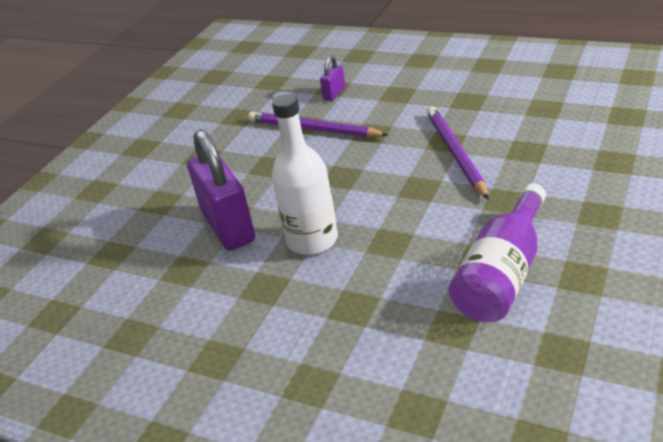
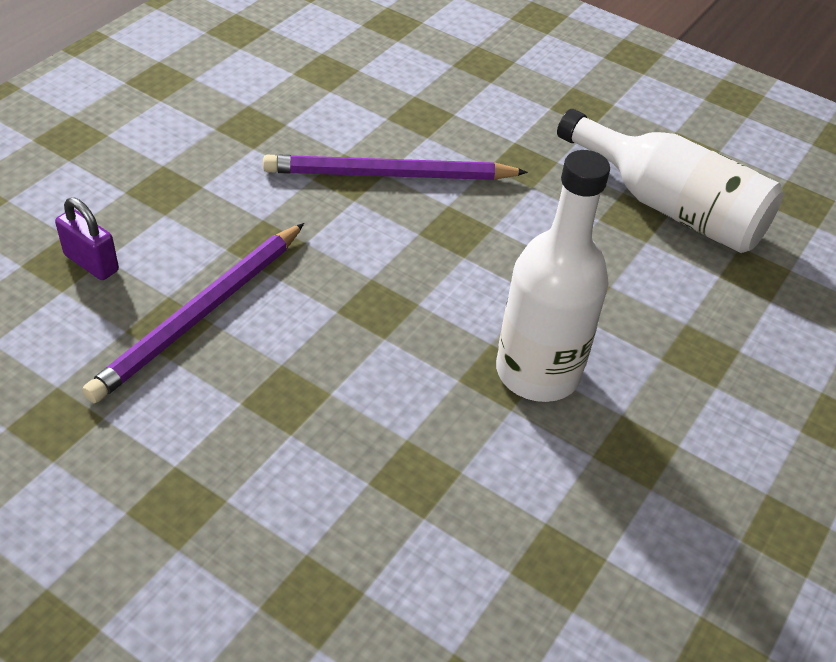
camera: 90 degrees left, 10 degrees up
(228, 227) = (456, 482): purple padlock -> none
(502, 274) = (670, 207): purple bottle -> white bottle

